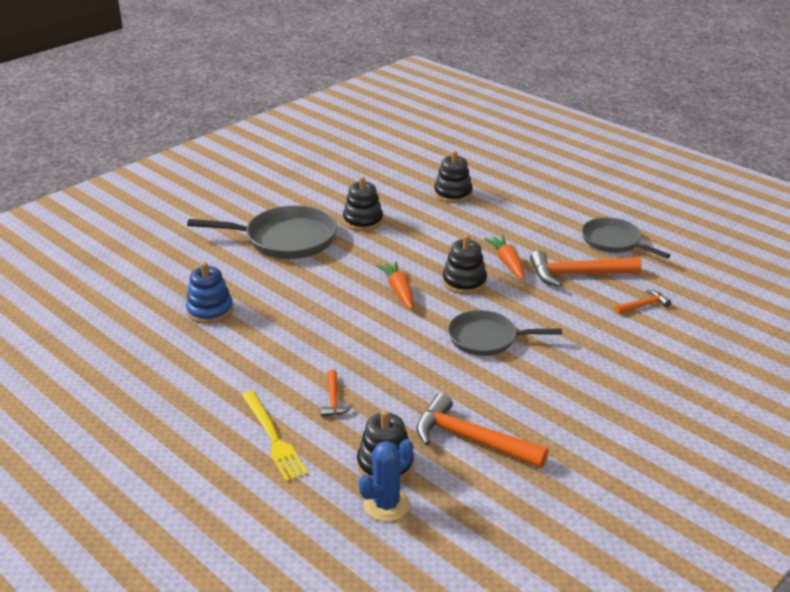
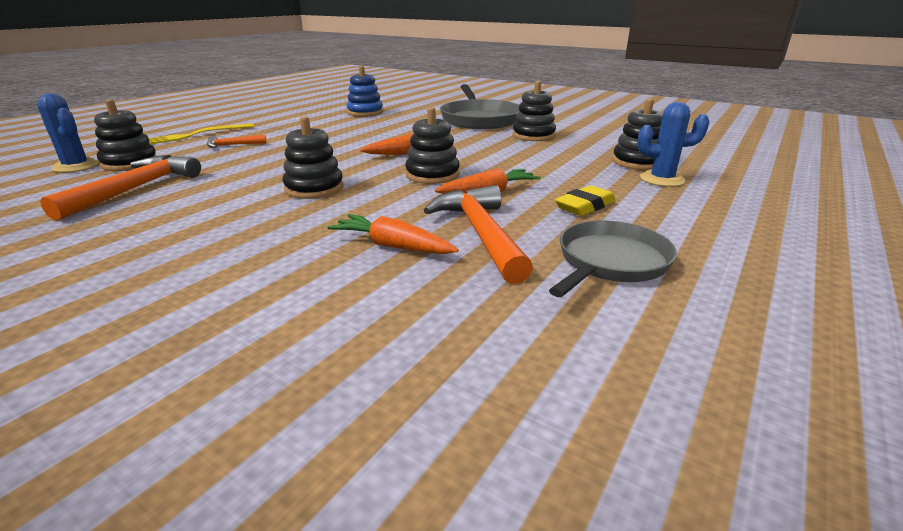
camera: 80 degrees right, 5 degrees down
(486, 338) = (314, 188): grey pan -> black stacking toy
(492, 195) = (662, 179): none -> blue cactus
(537, 232) = (585, 206): none -> yellow eraser
(594, 306) = (392, 246): none -> orange carrot
(643, 305) = (400, 288): orange hammer -> none

